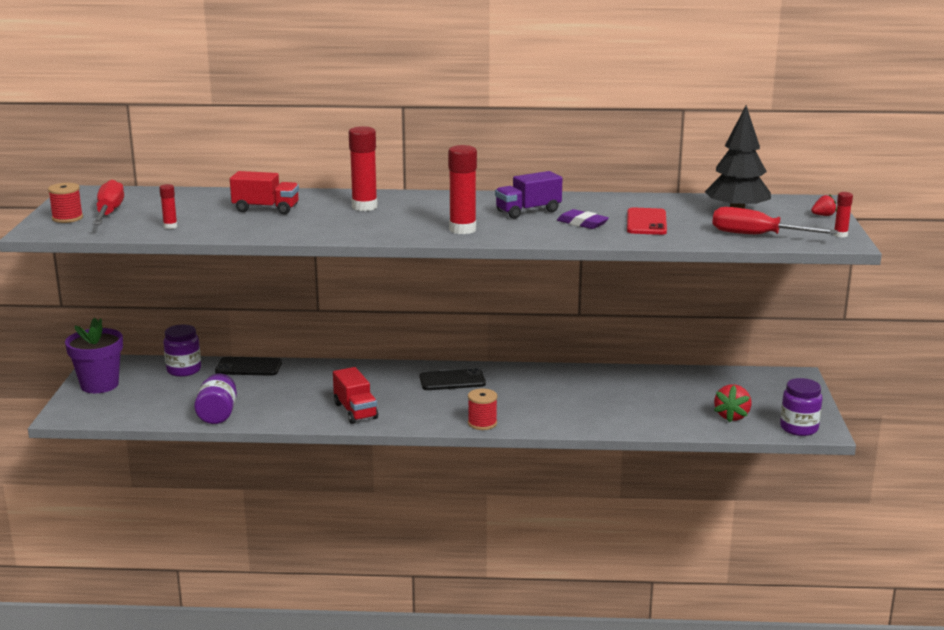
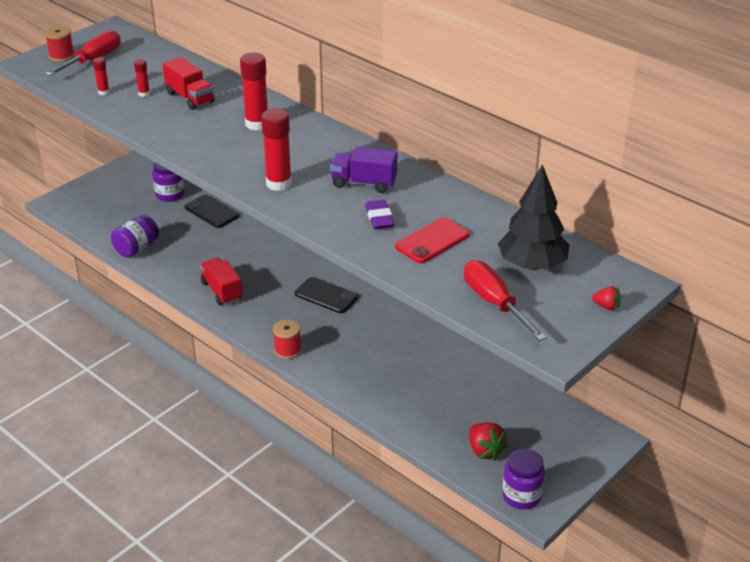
camera: 40 degrees right, 15 degrees up
(99, 385) = (106, 184): purple flower pot -> none
(355, 411) = (222, 291): red truck -> red truck turned 135 degrees clockwise
(732, 416) = (485, 451): red strawberry -> red strawberry turned 90 degrees counterclockwise
(840, 235) = (572, 340): red glue stick -> red glue stick (144, 94)

